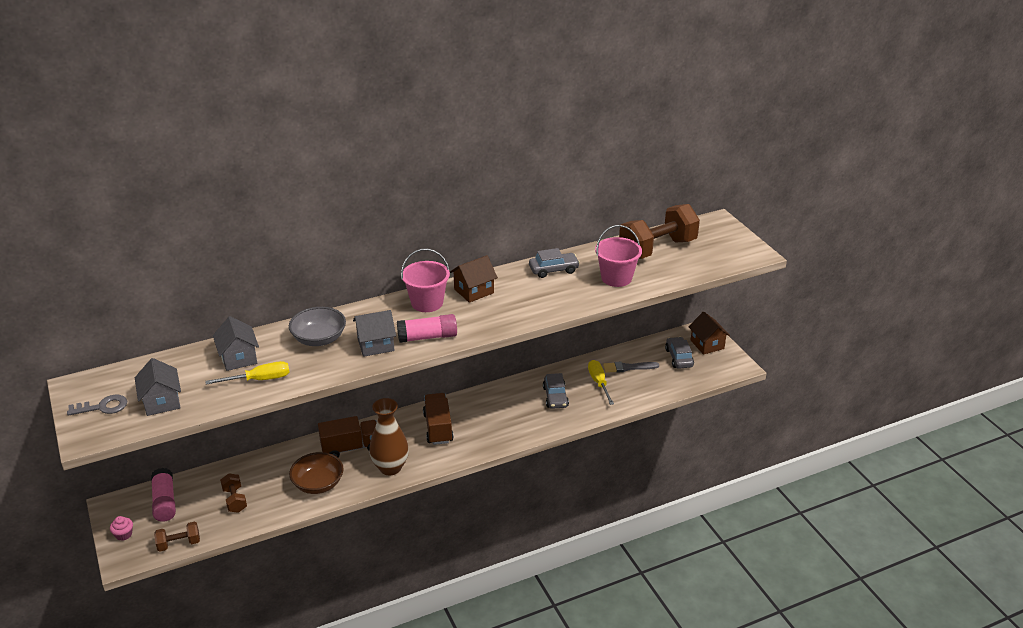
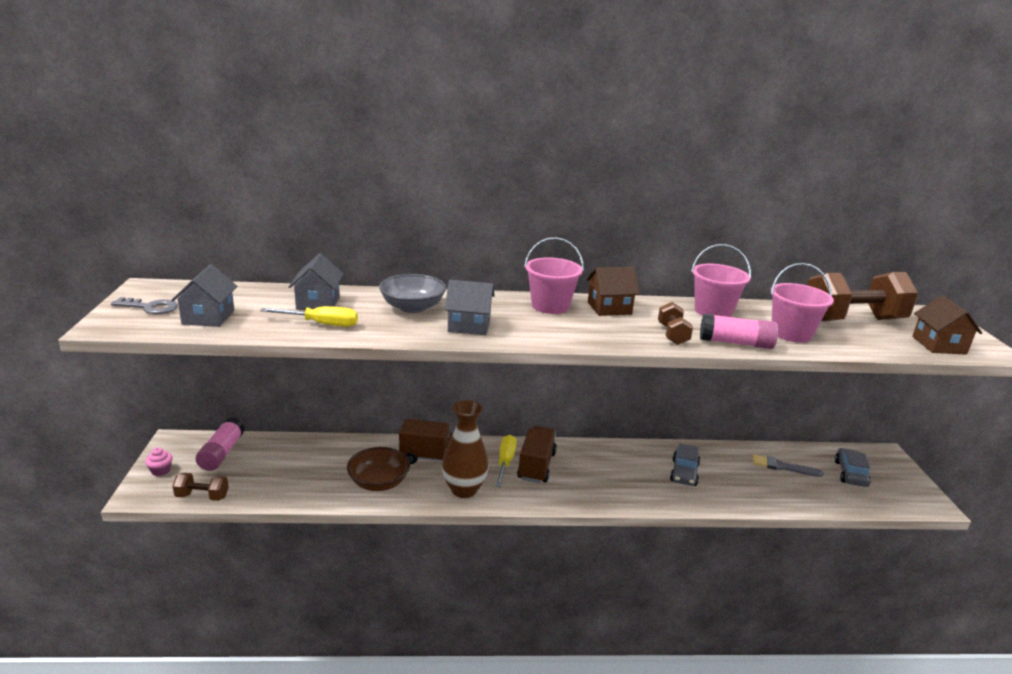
camera: 20 degrees right, 10 degrees down
(235, 500) = (287, 472): brown dumbbell -> brown dumbbell (672, 335)
(427, 337) = (532, 332): pink glue stick -> pink glue stick (736, 343)
(553, 270) = (713, 311): grey car -> pink bucket
(599, 383) = (742, 473): yellow screwdriver -> yellow screwdriver (505, 462)
(707, 344) = (890, 469): brown house -> brown house (938, 345)

